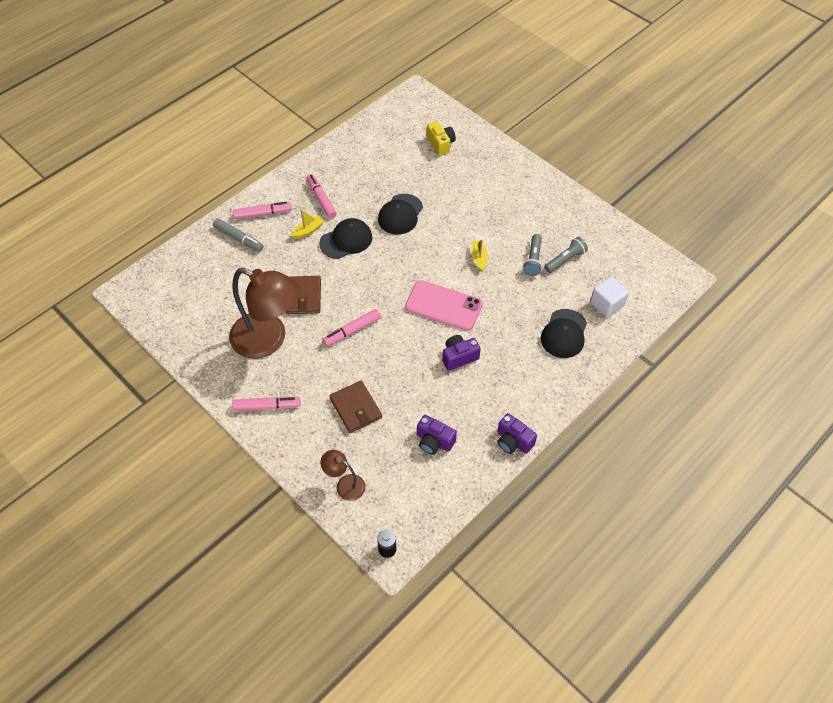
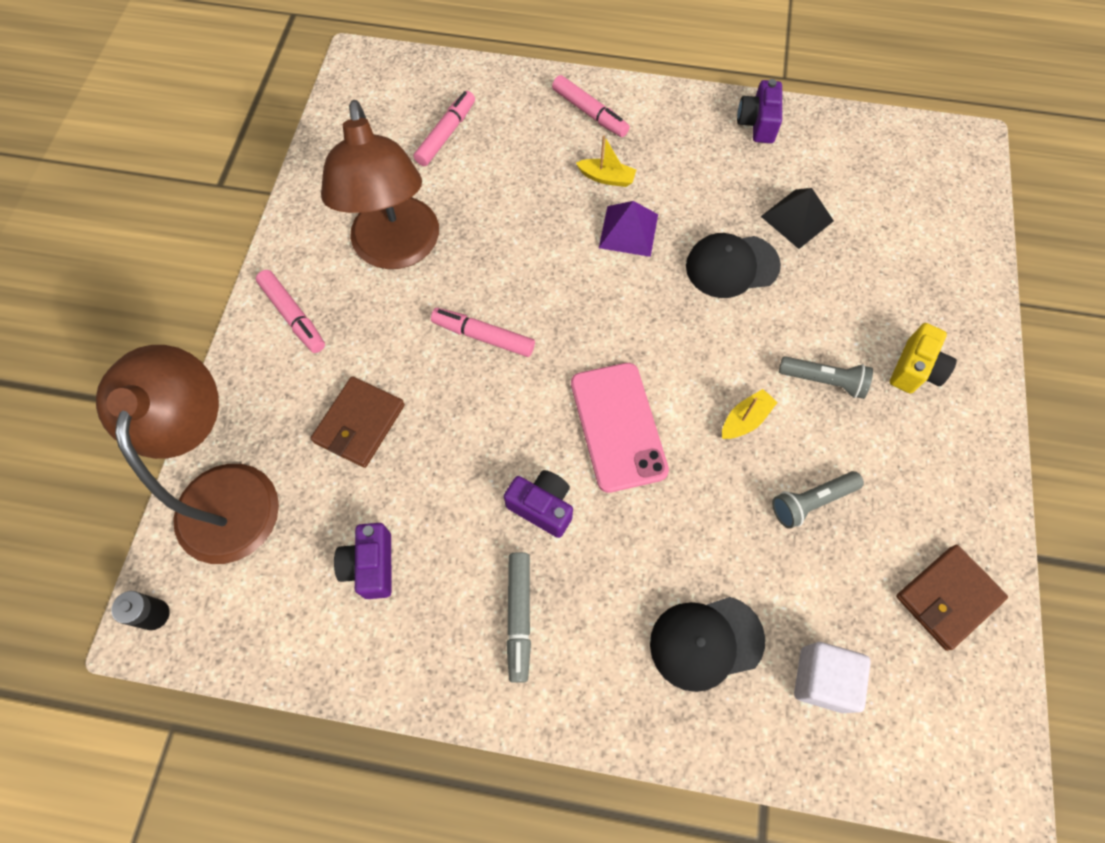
camera: 55 degrees right, 10 degrees up
(238, 238) = (529, 114): grey marker -> grey marker (519, 616)
(303, 296) = (495, 243): brown wallet -> brown wallet (947, 597)
(321, 199) = (671, 158): pink marker -> pink marker (446, 134)
(345, 484) = (228, 490): brown lamp -> brown lamp, size x2.15
(346, 240) = (628, 231): black cap -> purple pyramid
(397, 176) = (797, 218): none -> black pyramid
(441, 144) = (908, 234): yellow camera -> yellow camera (915, 369)
(513, 441) = (444, 686): purple camera -> purple camera (757, 123)
(565, 260) = (854, 552): grey flashlight -> grey flashlight (823, 381)

